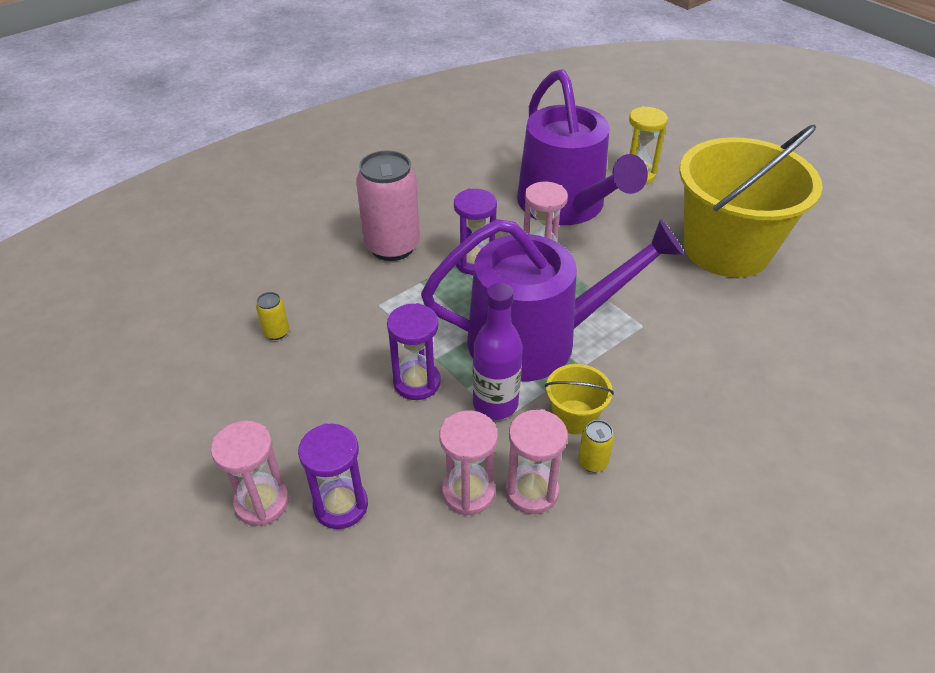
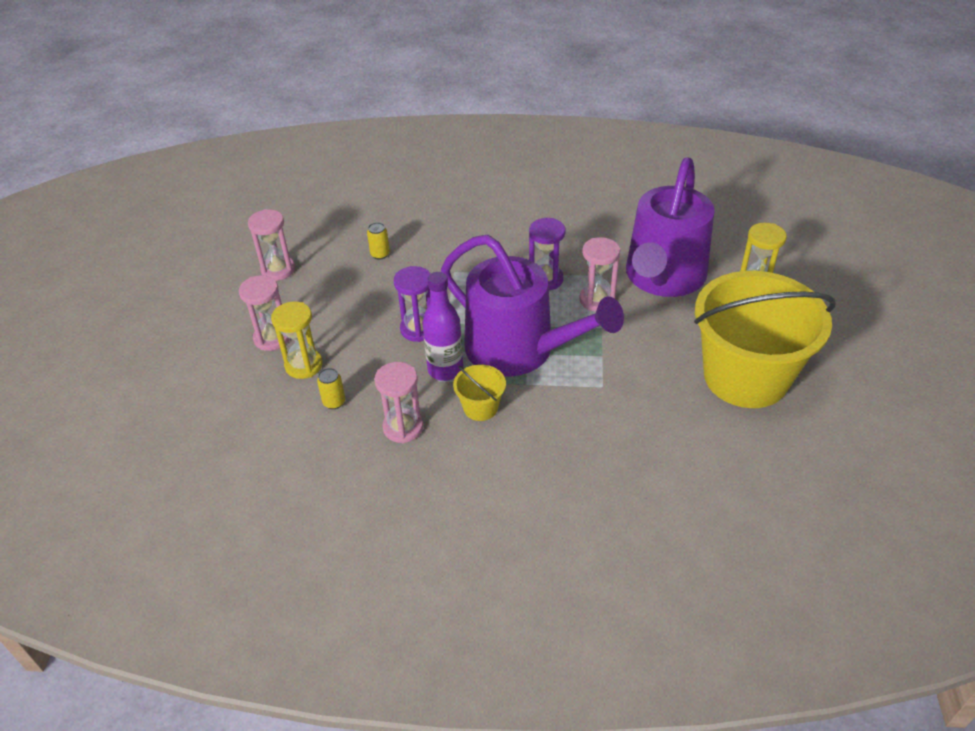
camera: 45 degrees right, 0 degrees up
(341, 505) = (304, 365): purple hourglass -> yellow hourglass
(392, 246) = (507, 240): pink can -> none
(468, 492) = (371, 404): pink hourglass -> pink hourglass (278, 270)
(592, 462) = (456, 438): yellow can -> yellow can (334, 402)

